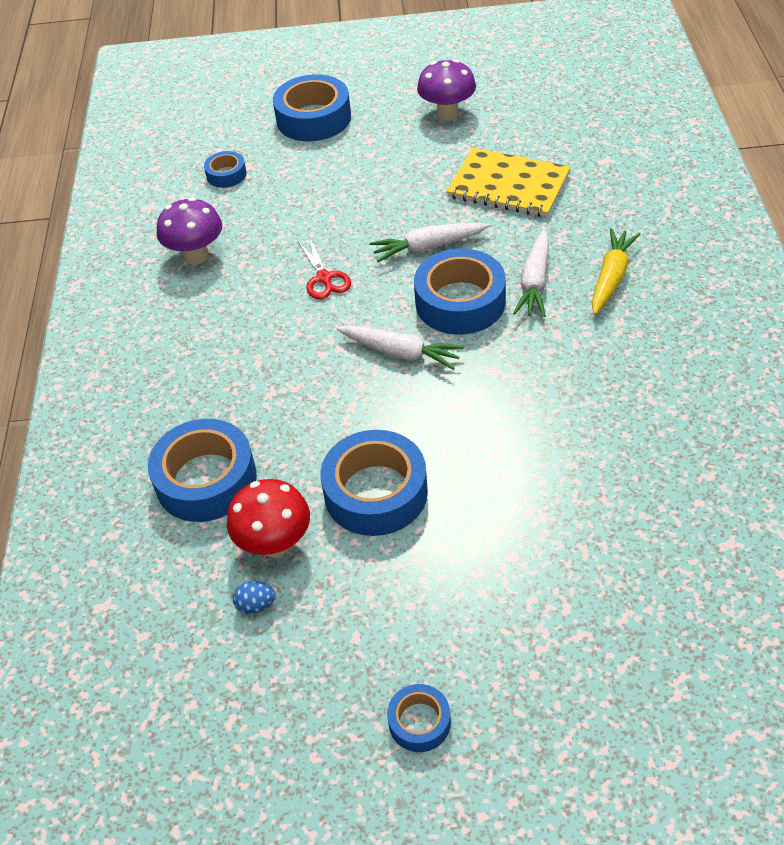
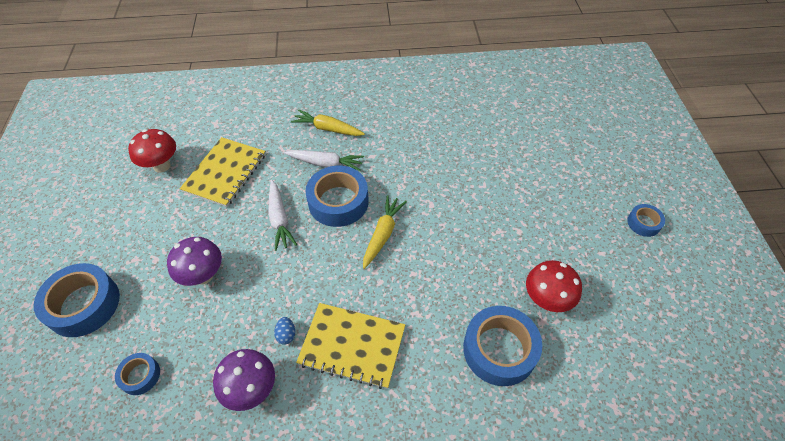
camera: 95 degrees left, 5 degrees up
(234, 332) = (352, 346): none -> yellow notebook
(256, 605) = (593, 307): blue egg -> blue egg (286, 335)
(324, 278) = (300, 285): red scissors -> none
(376, 492) = (500, 246): blue tape -> none
(401, 353) = (383, 234): white carrot -> yellow carrot
(447, 114) = (123, 207): purple mushroom -> purple mushroom (203, 275)
(517, 129) = (162, 166): none -> red mushroom

